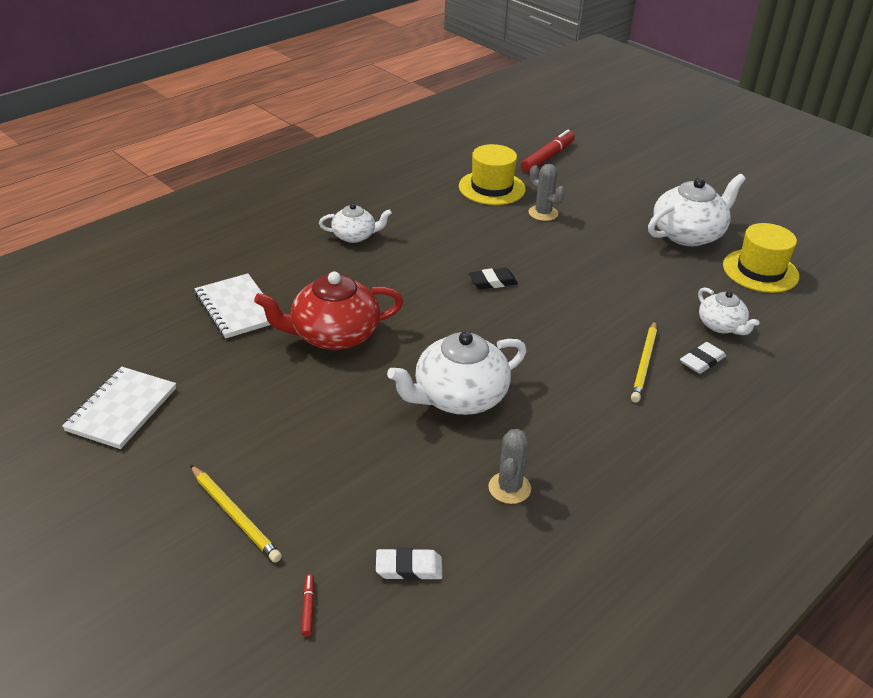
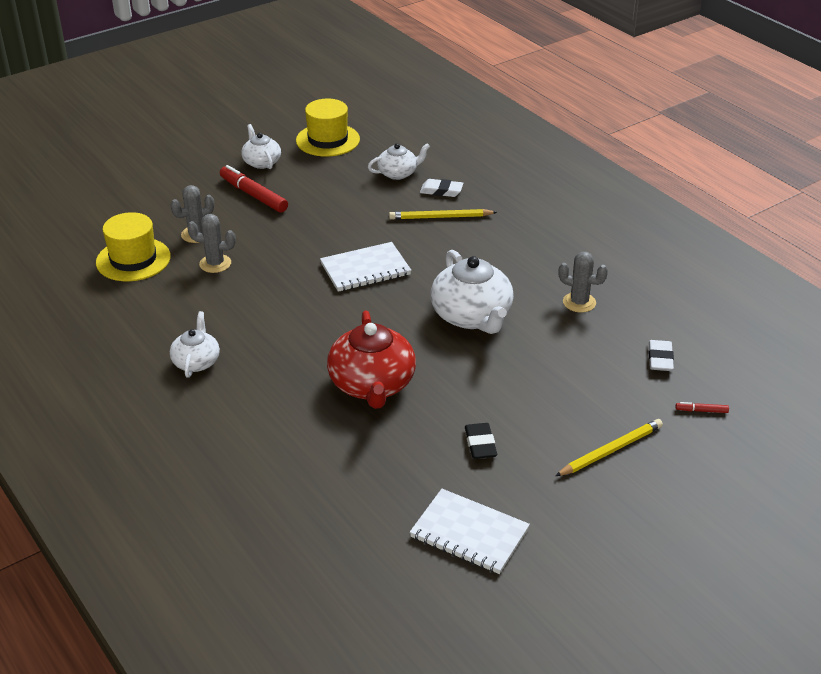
camera: 80 degrees left, 0 degrees up
(237, 308) = (312, 452): white notebook -> white notebook (365, 269)
(493, 282) = (307, 279): black eraser -> black eraser (480, 444)
(500, 228) = (215, 264): none -> grey cactus
(547, 157) = (85, 216): red marker -> red marker (253, 195)
(644, 363) = (440, 217): yellow pencil -> yellow pencil turned 150 degrees clockwise
(688, 234) = (261, 162): white teapot -> white teapot, size x0.57
(702, 361) = (441, 191): white eraser -> white eraser turned 45 degrees counterclockwise

